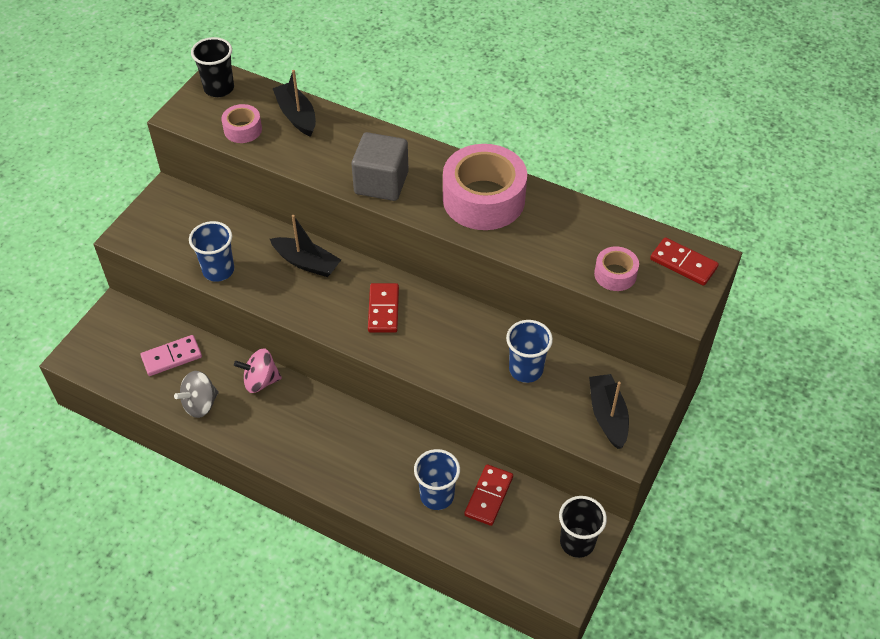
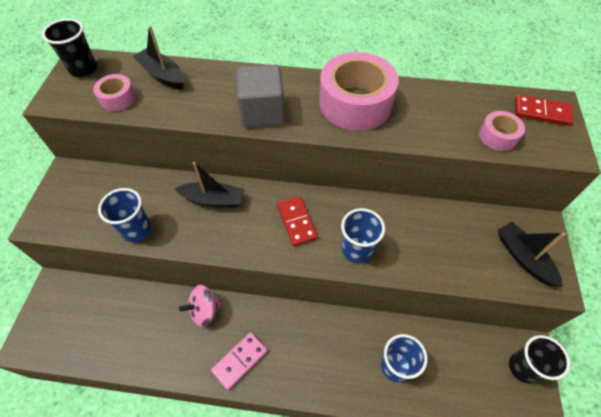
camera: 20 degrees left, 5 degrees up
(171, 357) = (118, 314): pink domino -> pink domino (240, 361)
(200, 404) = (159, 351): grey spinning top -> none
(489, 496) = (435, 351): red domino -> none
(526, 370) = (438, 238): blue cup -> blue cup (357, 250)

